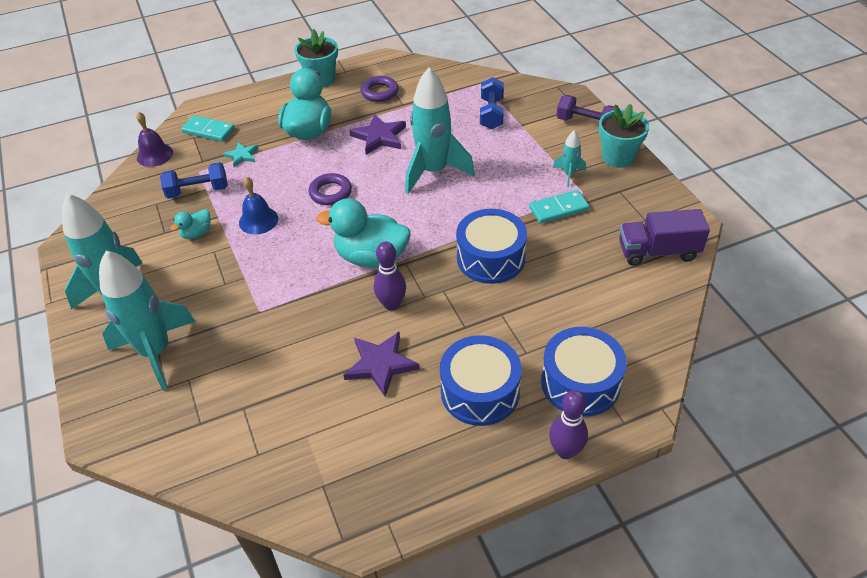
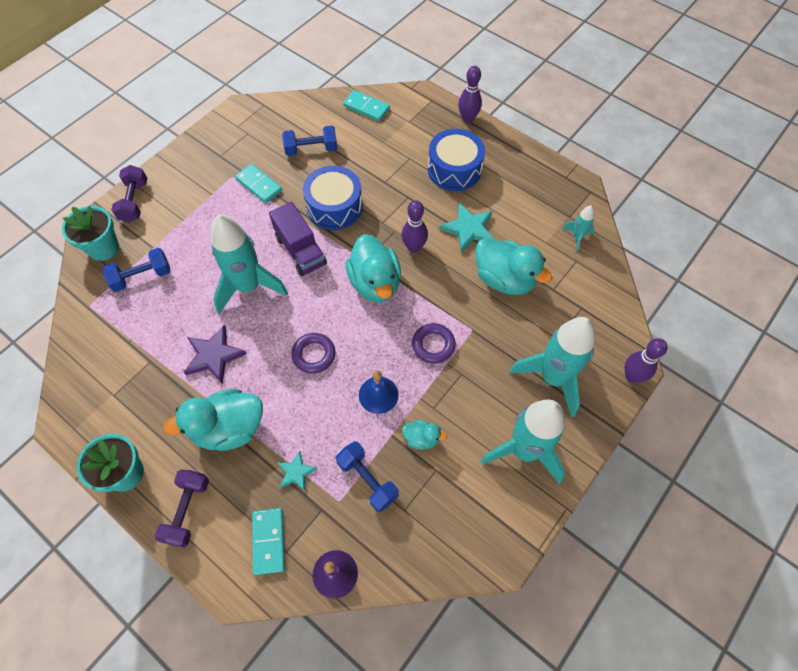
camera: 120 degrees left, 15 degrees up
(92, 424) = (632, 376): none -> purple bowling pin
(267, 100) = (187, 511): none -> purple dumbbell
(292, 367) = (504, 279): none -> turquoise duck
(379, 92) = (134, 395): purple ring -> purple ring (433, 345)
(380, 364) = (468, 229): purple star -> turquoise star
(568, 174) = (212, 192): turquoise rocket -> turquoise rocket (577, 237)
(580, 383) = (416, 126): blue drum -> none
(591, 265) = (311, 149): none -> blue dumbbell
(618, 157) = (176, 167): turquoise flower pot -> turquoise flower pot (103, 248)
(641, 341) = (366, 107): none -> turquoise domino
(658, 251) = (279, 118): purple truck -> purple truck (300, 250)

